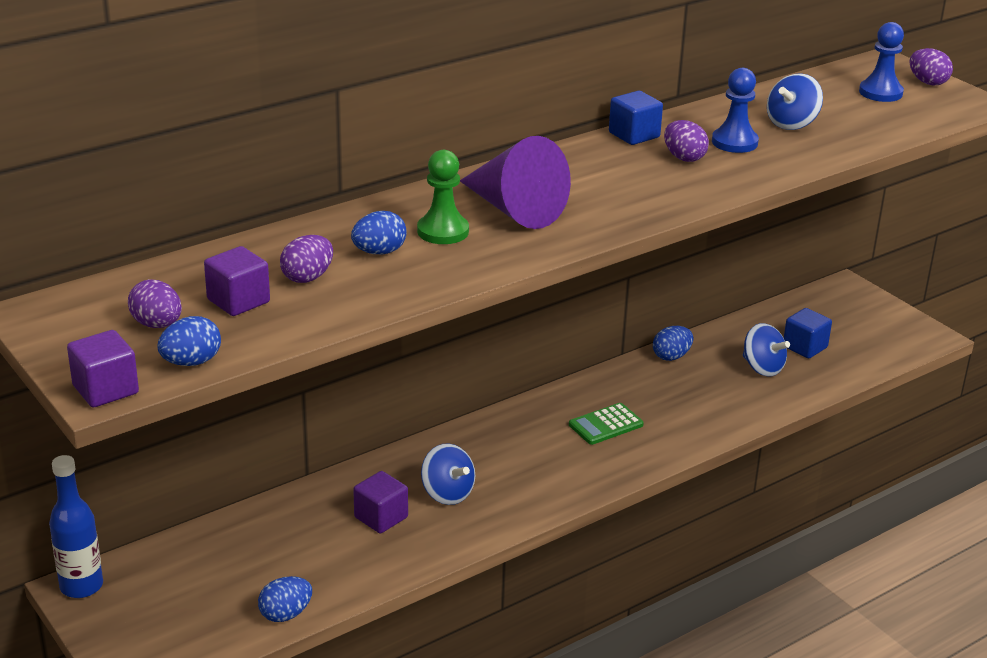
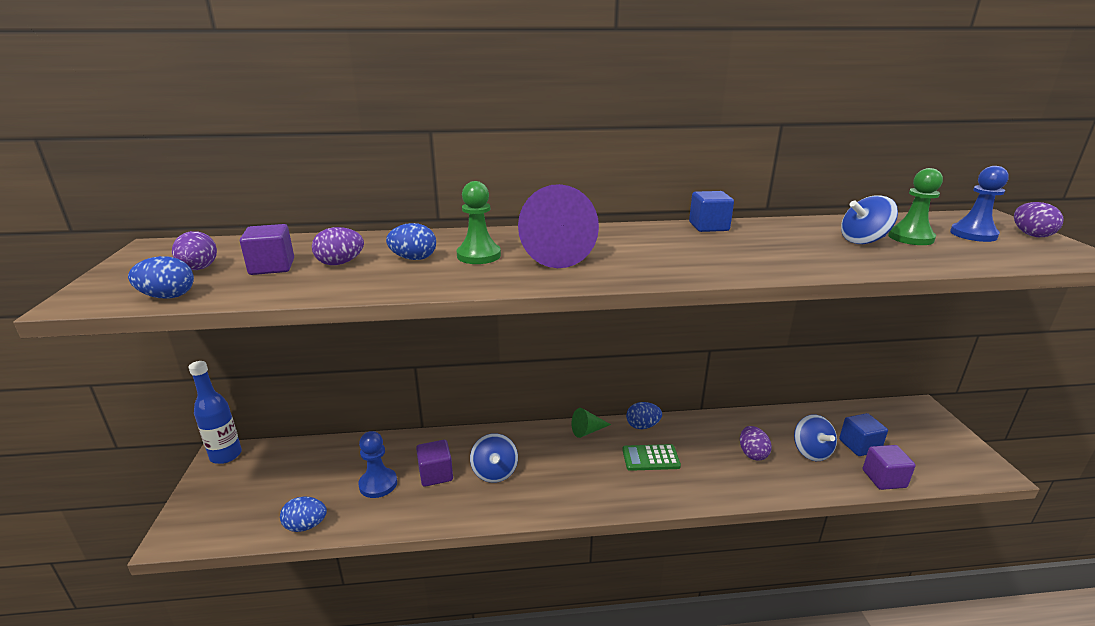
camera: 30 degrees right, 5 degrees down
(105, 390) = (86, 300): purple cube -> purple cube (884, 479)
(514, 417) = (587, 431): none -> green cone
(671, 356) = (738, 421): blue egg -> blue egg (642, 426)
(684, 158) = (737, 246): purple egg -> purple egg (752, 454)
(734, 142) = (795, 244): blue pawn -> blue pawn (378, 484)
(830, 110) = (910, 238): none -> green pawn

